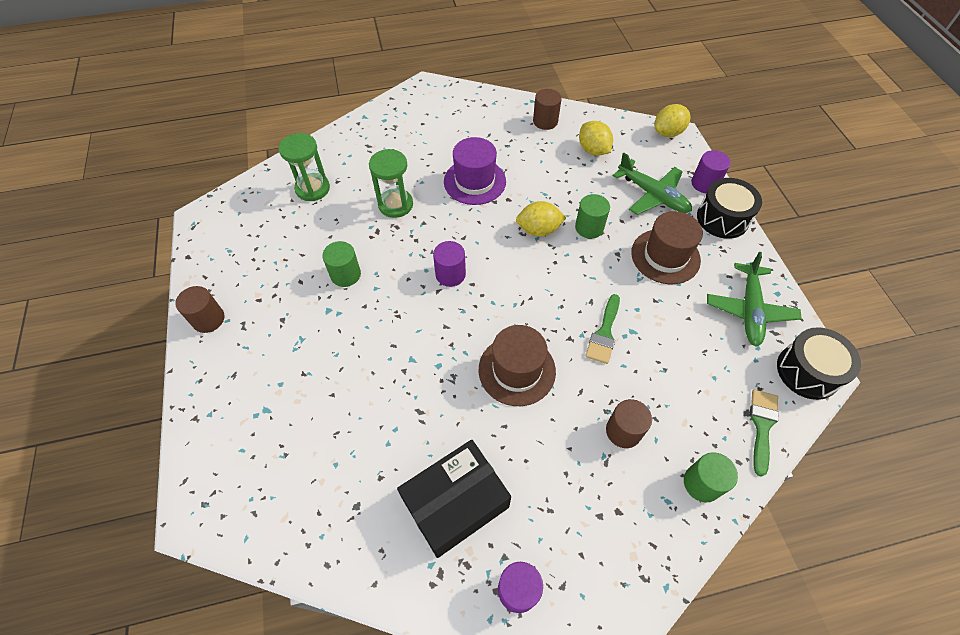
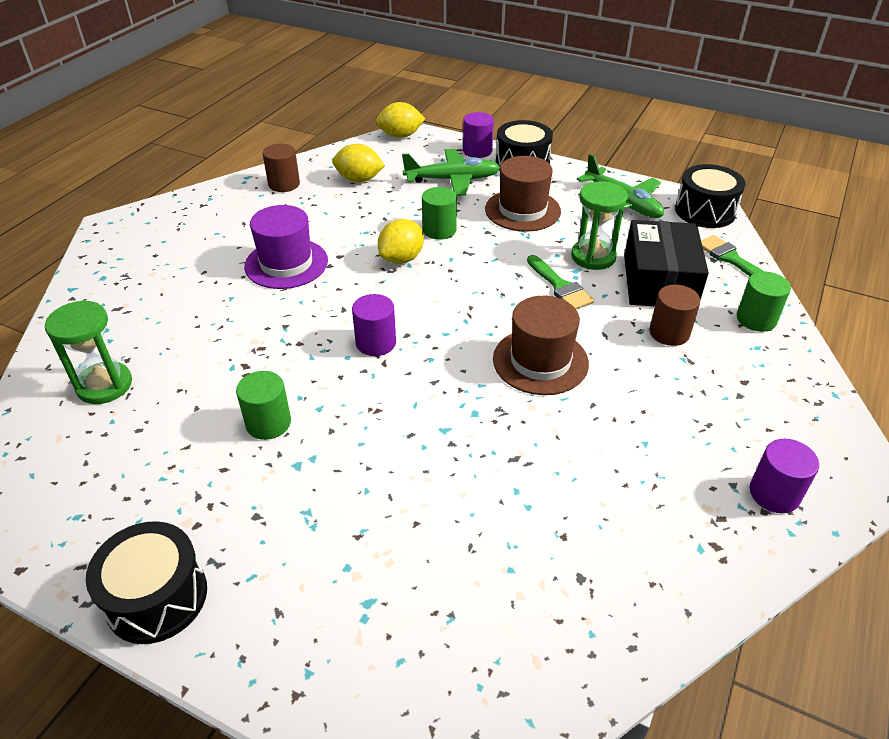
camera: 50 degrees left, 15 degrees down
(208, 319) = (157, 597): brown cylinder -> black drum
(395, 205) = (231, 332): green hourglass -> green hourglass (593, 257)
(455, 503) = (646, 489): black box -> black box (659, 281)
(668, 132) = (400, 136): yellow lemon -> yellow lemon turned 75 degrees clockwise

